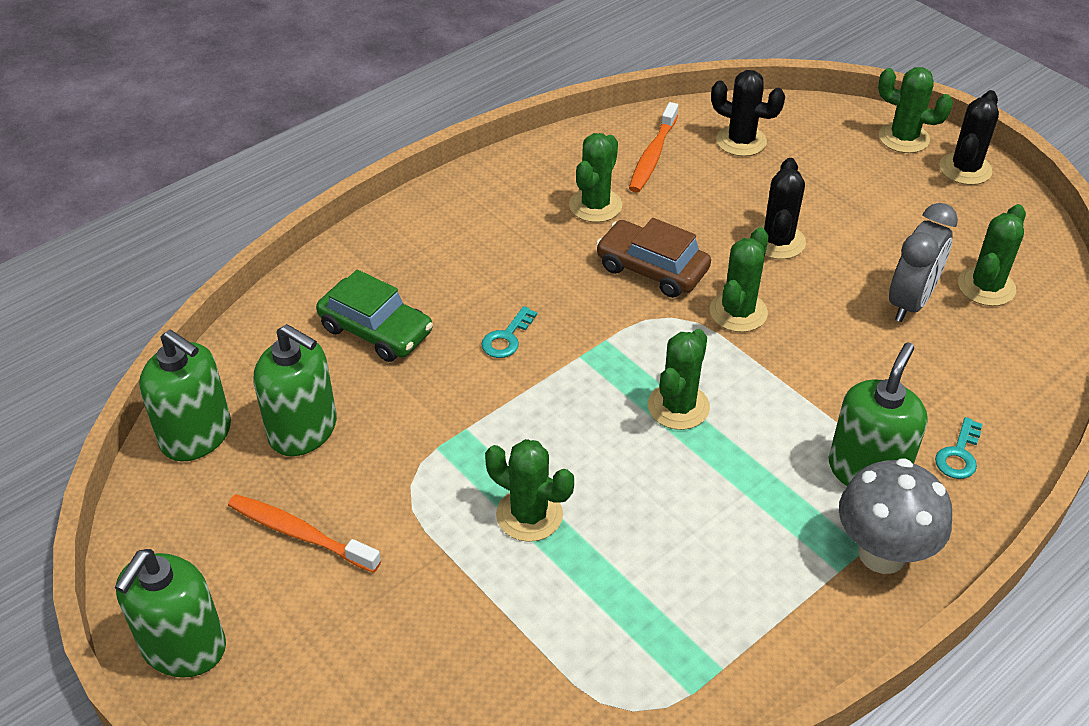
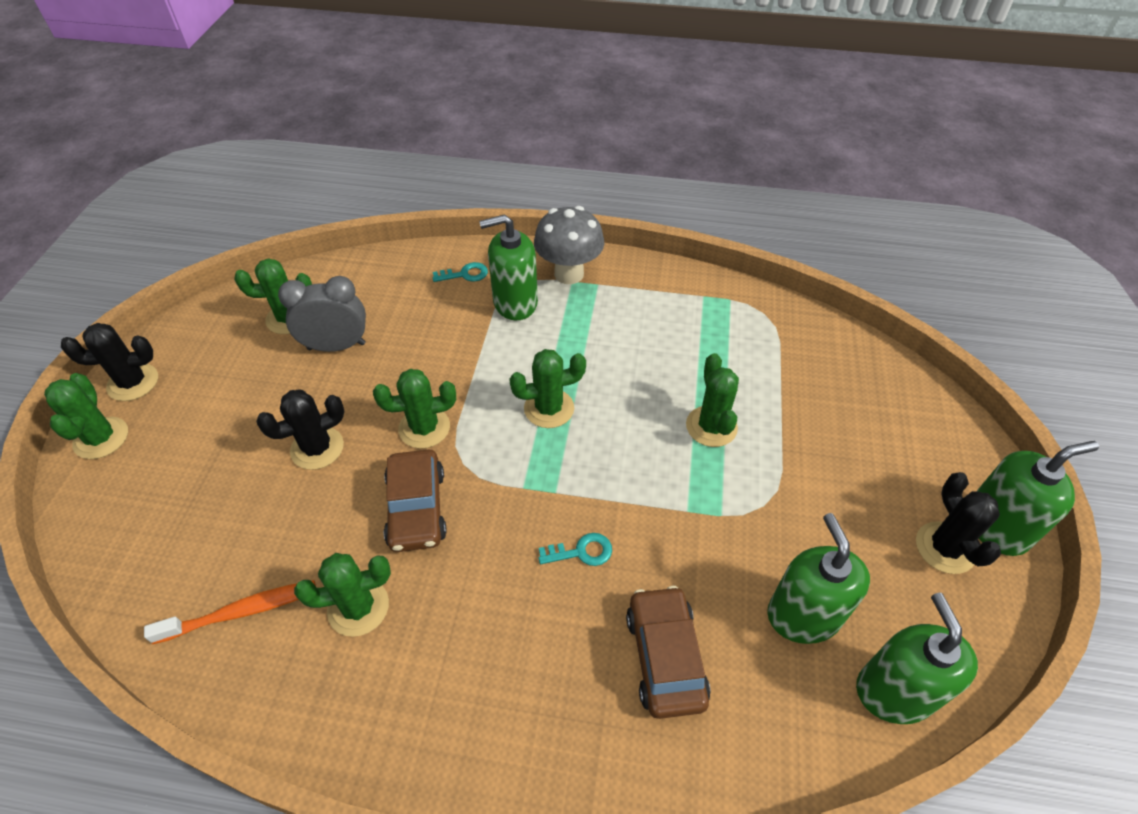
camera: 130 degrees left, 5 degrees up
(300, 534) = (866, 535): orange toothbrush -> none
(376, 330) = (665, 657): green car -> brown car
(741, 141) = (171, 552): black cactus -> black cactus (945, 548)

